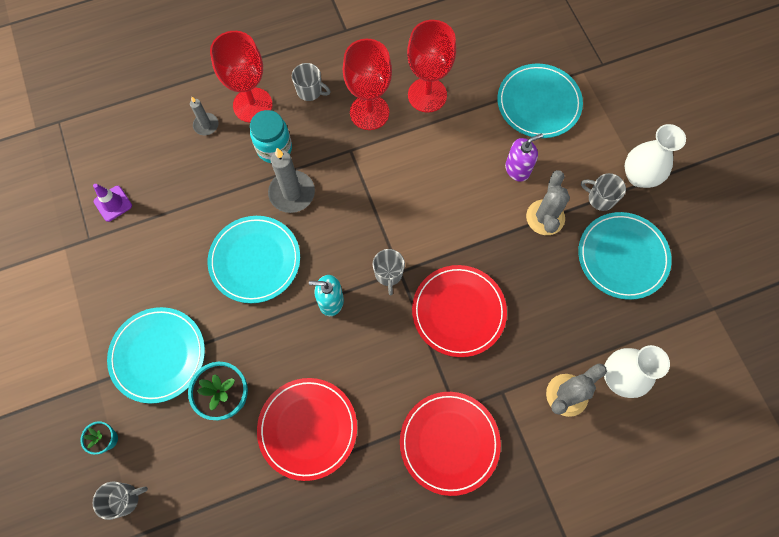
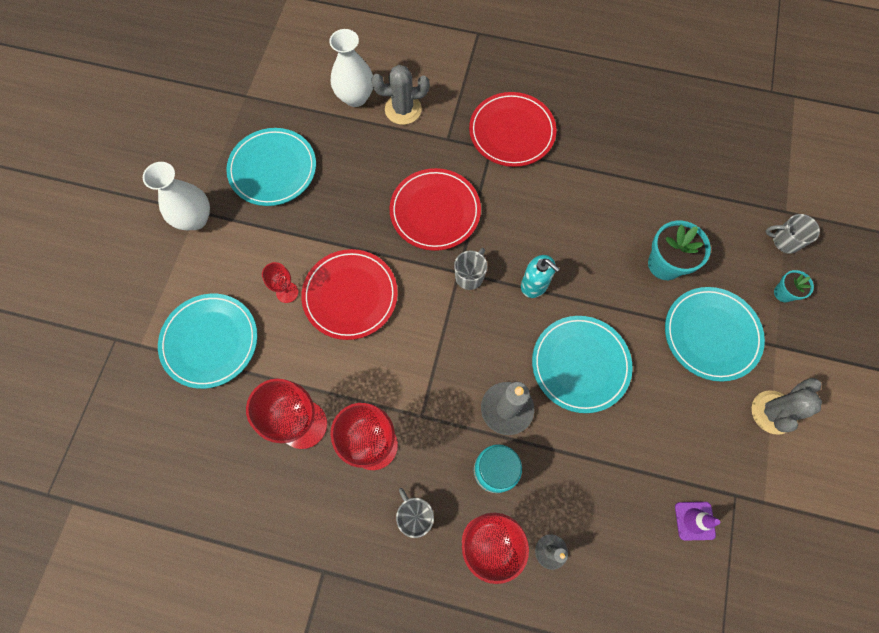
camera: 145 degrees left, 0 degrees up
(307, 428) = (613, 203): red plate -> red plate (350, 295)
(517, 169) = (287, 292): purple soap dispenser -> red goblet
(545, 217) = (302, 237): grey cactus -> grey cactus (772, 412)
(600, 198) = (244, 222): grey mug -> none

